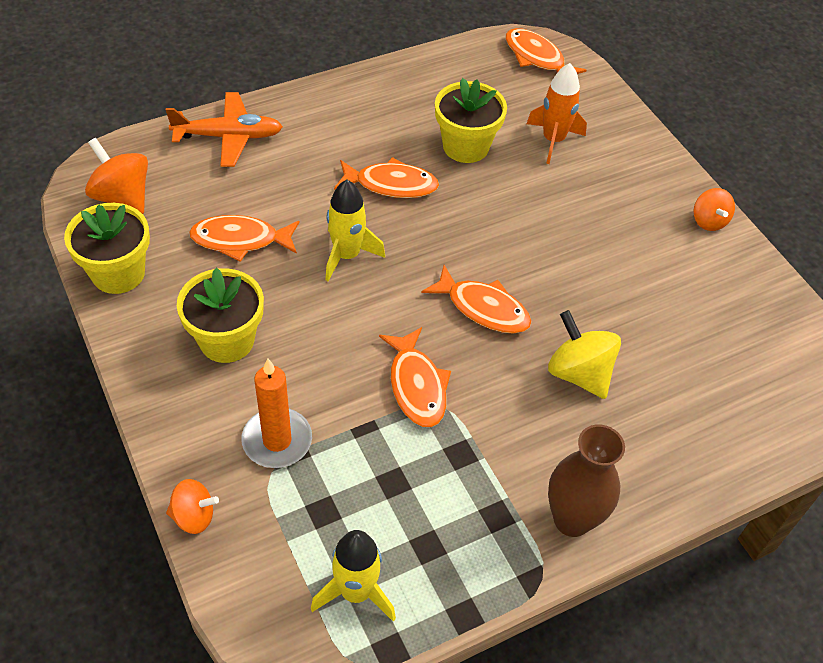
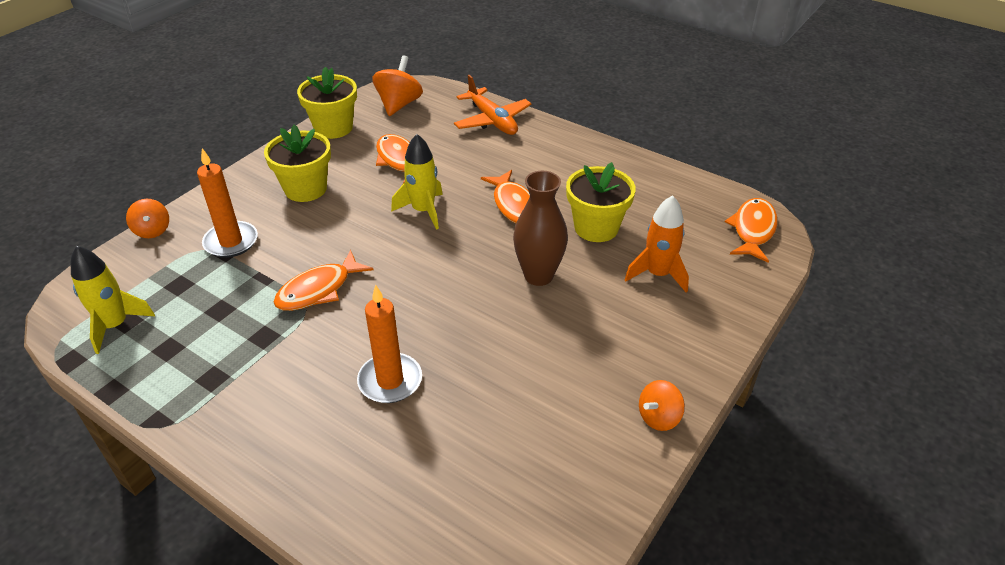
camera: 65 degrees right, 10 degrees down
(483, 308) = (423, 298): orange fish -> none
(572, 519) = (227, 427): brown vase -> brown vase (538, 275)
(579, 373) = (390, 381): yellow spinning top -> orange candle

